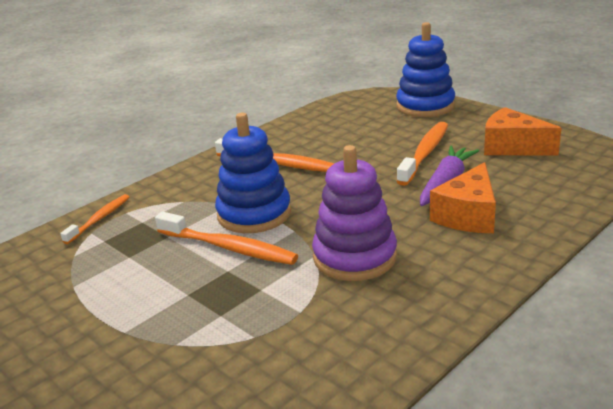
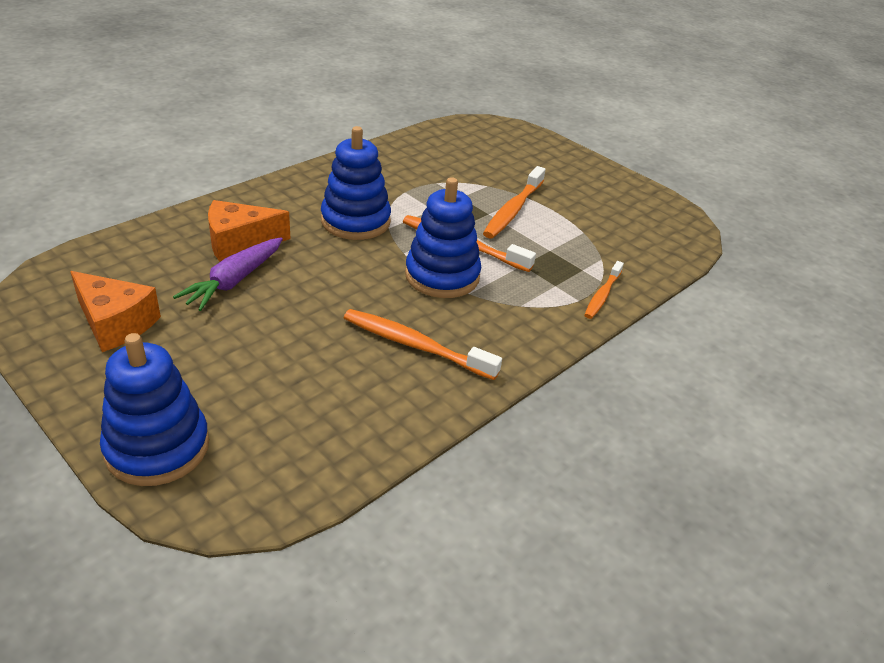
camera: 175 degrees right, 10 degrees up
(355, 257) = (355, 221): purple stacking toy -> blue stacking toy
(424, 154) = (228, 331): orange toothbrush -> orange toothbrush (513, 210)
(468, 215) = (239, 242): orange cheese -> orange cheese turned 135 degrees counterclockwise

